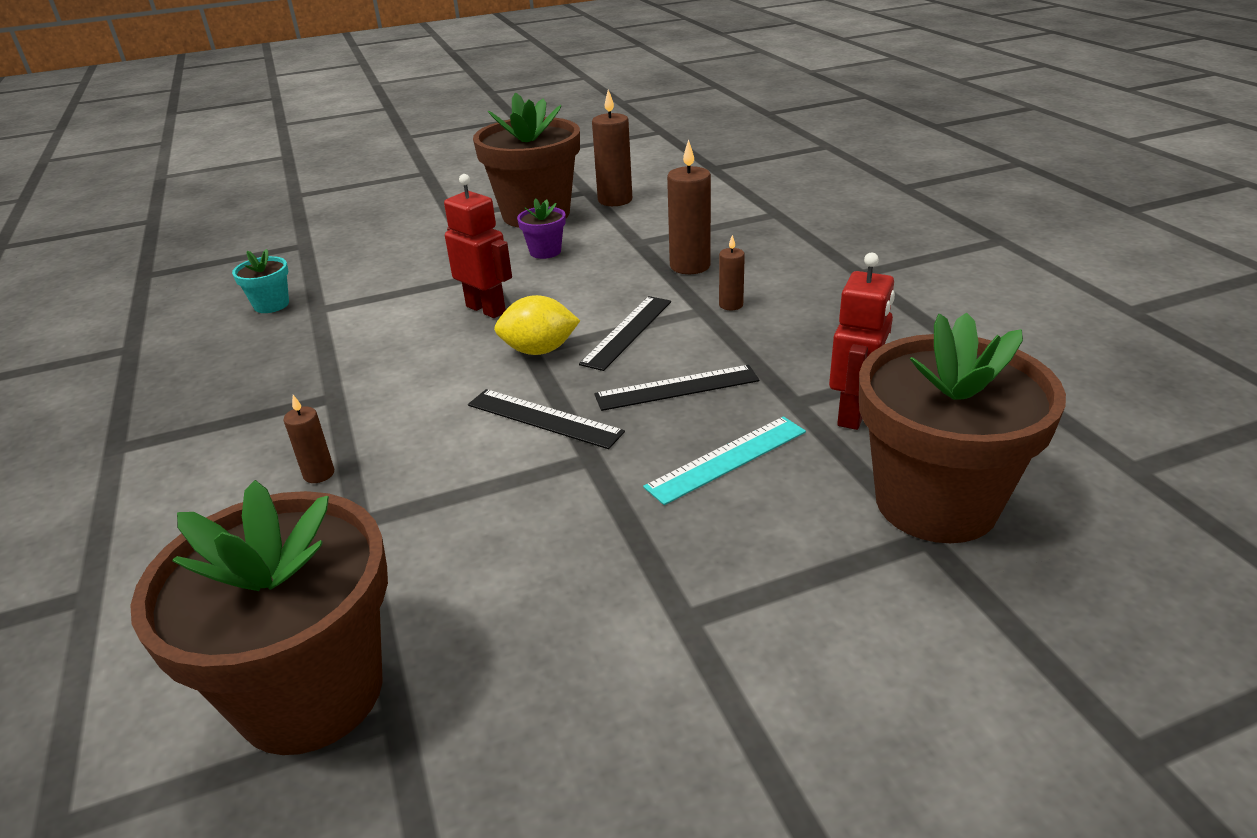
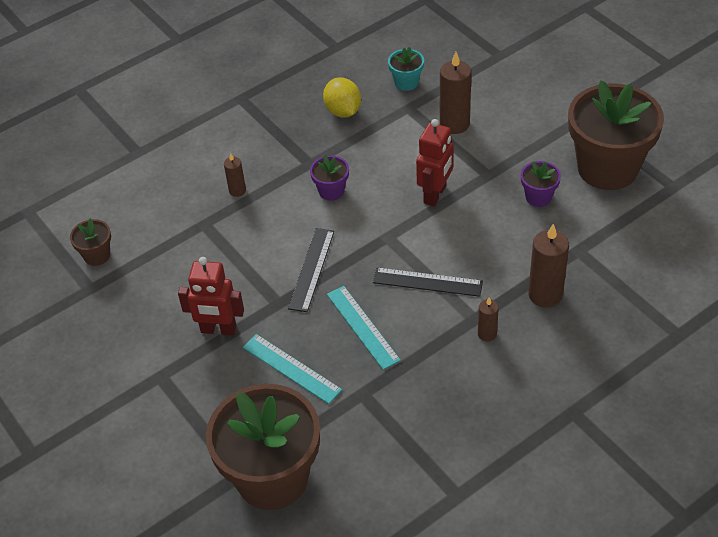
camera: 75 degrees right, 15 degrees up
(311, 692) = (97, 255): brown flower pot -> brown flower pot, size x0.43
(407, 384) = (331, 191): none -> purple flower pot
(539, 350) = (388, 242): yellow lemon -> yellow lemon (343, 111)
(615, 200) = (660, 211): brown candle -> brown candle (454, 124)
(677, 388) = (363, 327): black ruler -> turquoise ruler
(854, 414) = (356, 428): red robot -> red robot (218, 330)

